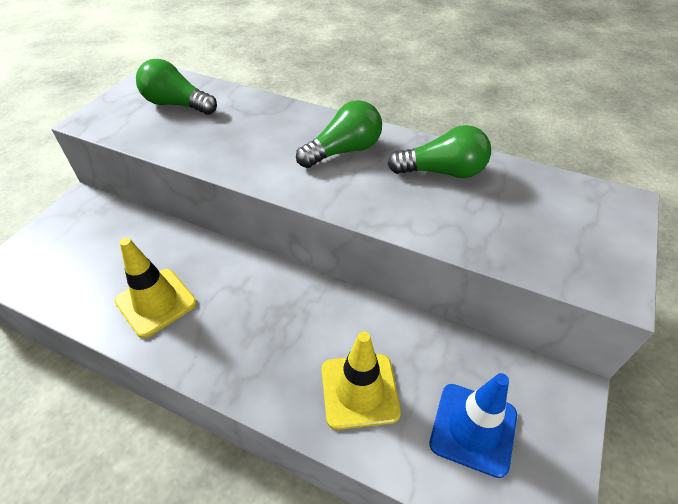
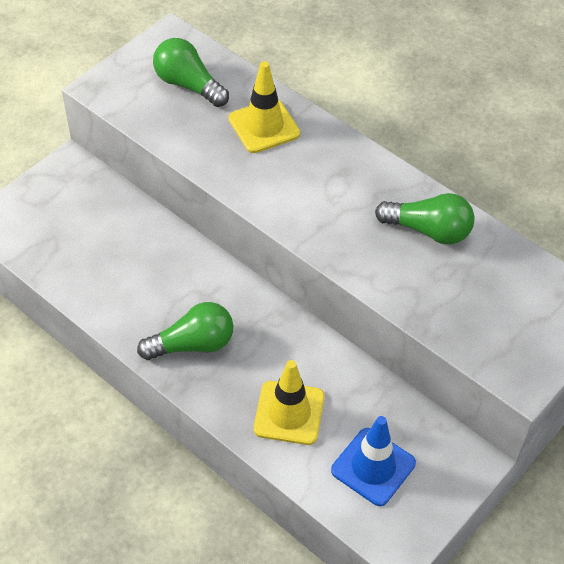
camera: 15 degrees right, 5 degrees up
(156, 302) = (130, 290): yellow traffic cone -> yellow traffic cone (264, 126)
(344, 151) = (341, 183): green light bulb -> green light bulb (192, 344)

